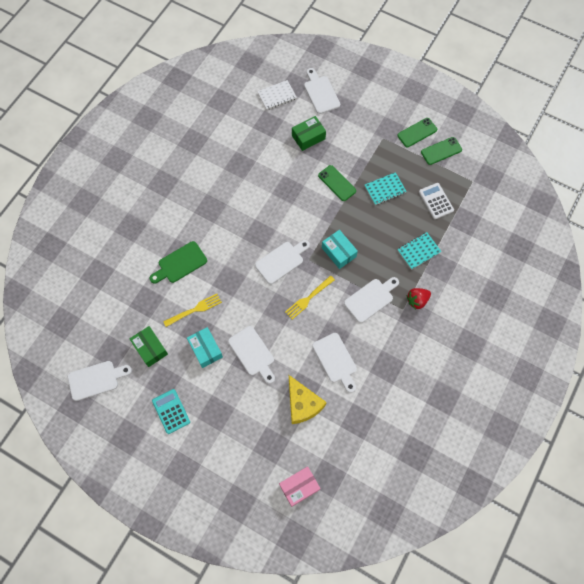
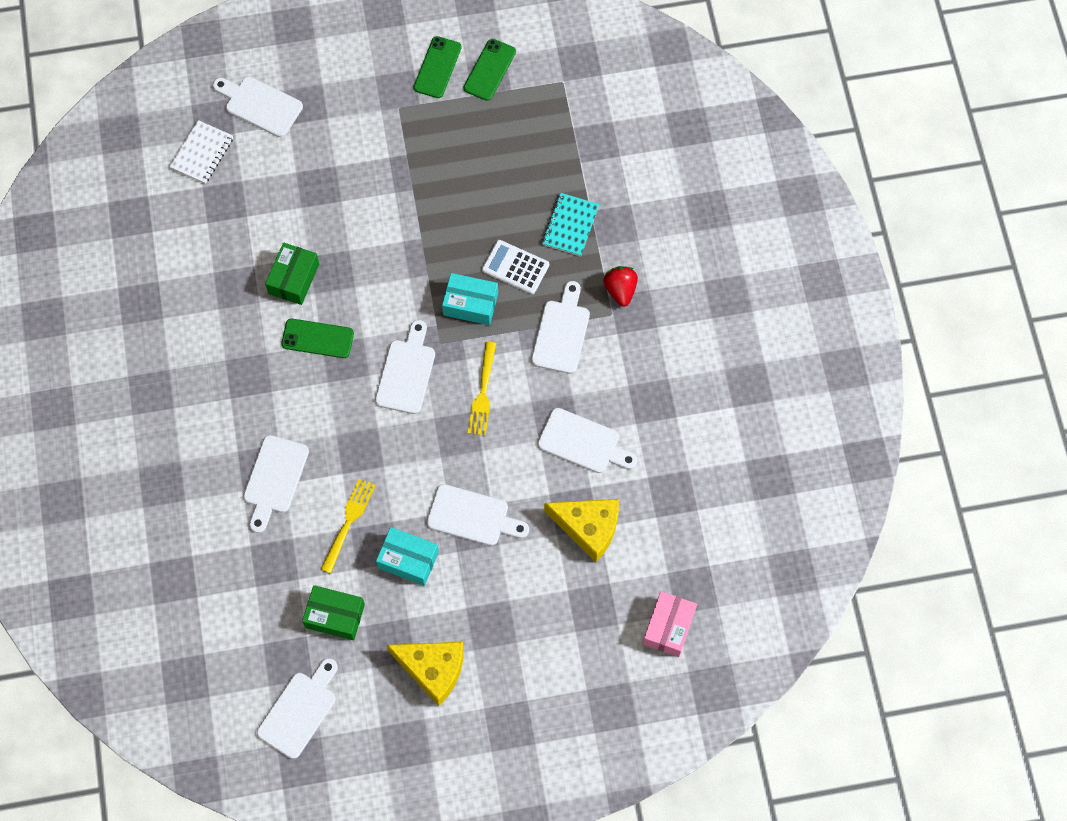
camera: 40 degrees left, 0 degrees up
(171, 411) = (433, 669): turquoise calculator -> yellow cheese
(180, 263) = (274, 479): green cutting board -> white cutting board
(308, 137) = (297, 180): green box -> green box (294, 279)
(337, 183) = (390, 214): green phone -> green phone (317, 338)
(385, 189) = (460, 176): turquoise notebook -> none
(417, 300) = (620, 290): red strawberry -> red strawberry turned 150 degrees clockwise
(436, 201) = (538, 143): white calculator -> white calculator (515, 267)

